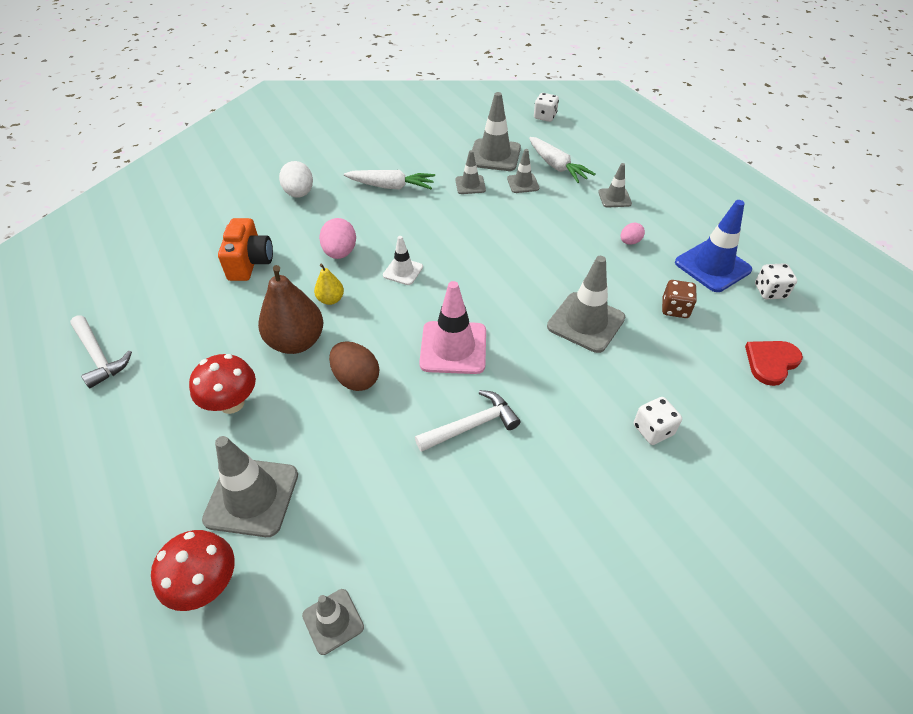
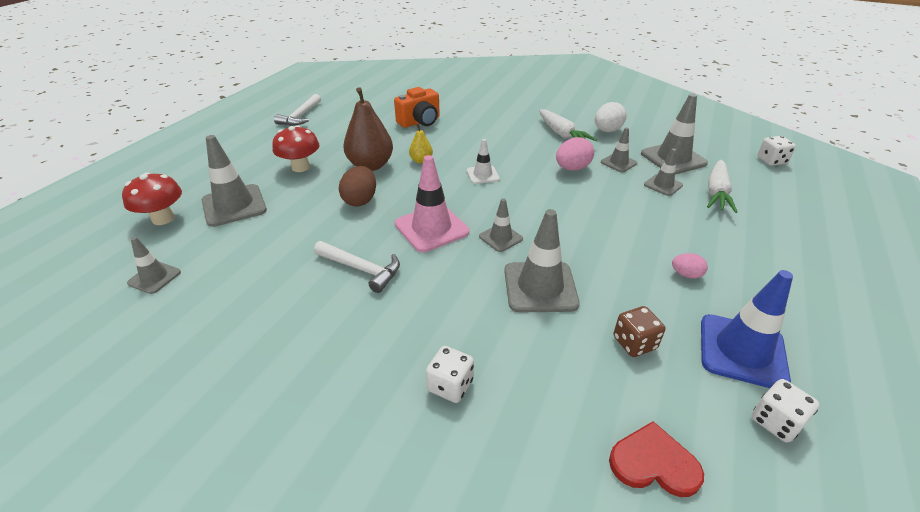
camera: 55 degrees right, 10 degrees down
(299, 194) = (503, 109): white egg -> white egg (607, 131)
(340, 253) = (468, 145): pink egg -> pink egg (572, 168)
(614, 198) = (733, 241): grey traffic cone -> grey traffic cone (500, 238)

